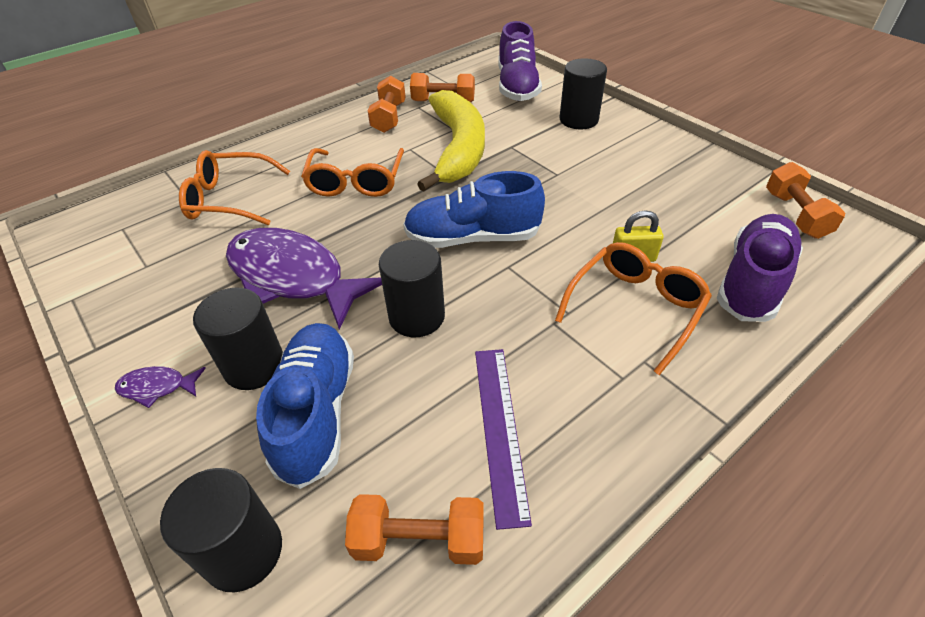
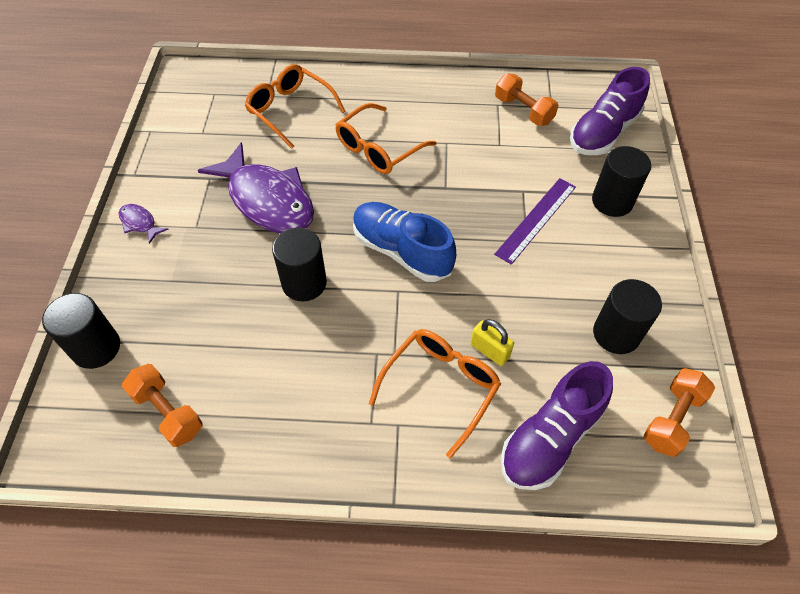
camera: 40 degrees right, 10 degrees up
(254, 366) = (192, 247): black cylinder -> black cylinder (616, 334)
(293, 277) = (267, 200): purple fish -> purple fish turned 150 degrees clockwise
(316, 412) = (194, 301): blue shoe -> none
(389, 117) = (464, 102): orange dumbbell -> none
(458, 149) = (480, 166): yellow banana -> none
(500, 429) = (268, 391): purple ruler -> purple ruler (536, 219)
(635, 308) = (440, 387): orange glasses -> orange glasses turned 45 degrees counterclockwise
(752, 282) = (550, 438): purple shoe -> purple shoe turned 150 degrees clockwise

